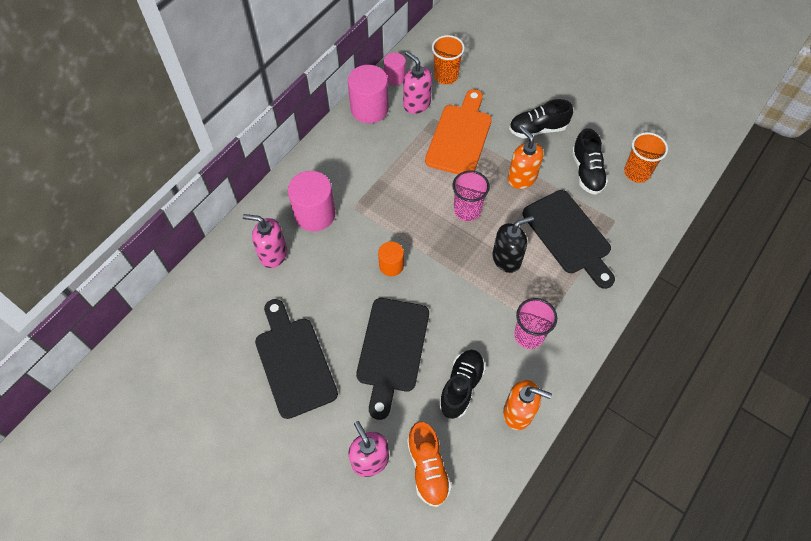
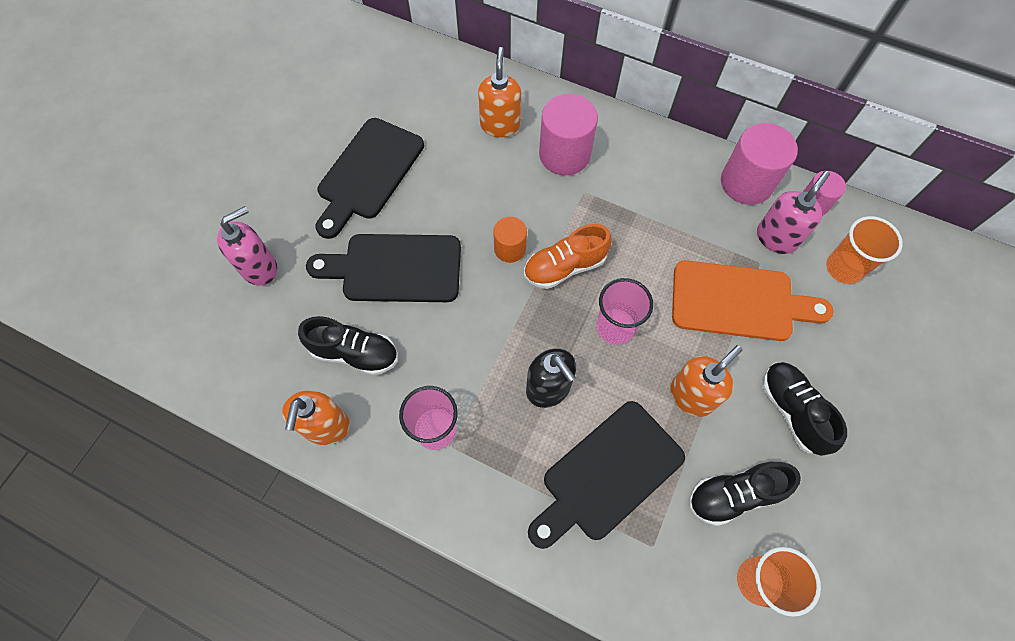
camera: 80 degrees right, 5 degrees up
(273, 254) = (500, 125): pink soap dispenser -> orange soap dispenser
(294, 362) = (368, 173): black cutting board -> black cutting board turned 150 degrees clockwise
(428, 468) = (251, 329): orange shoe -> orange shoe (564, 267)

